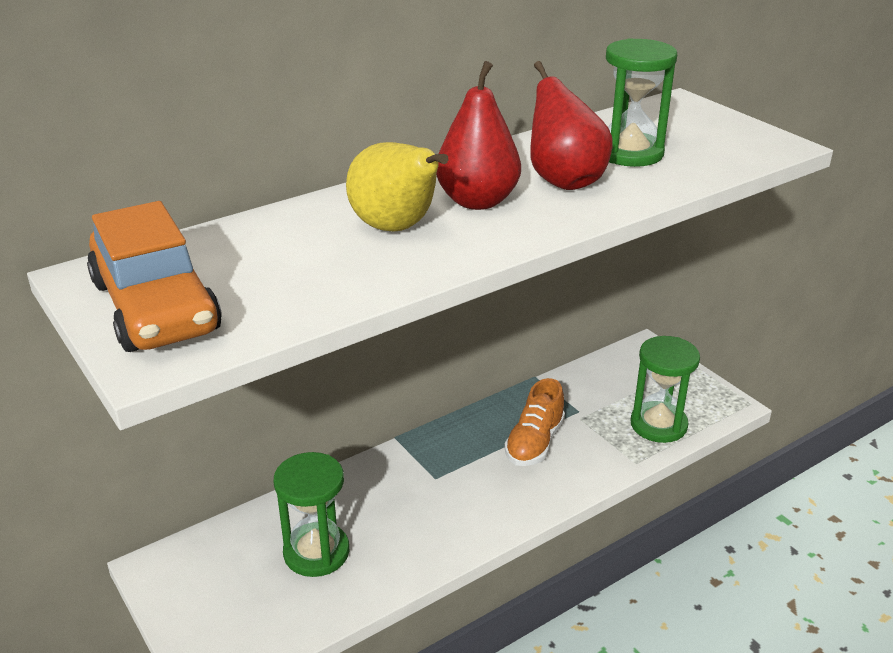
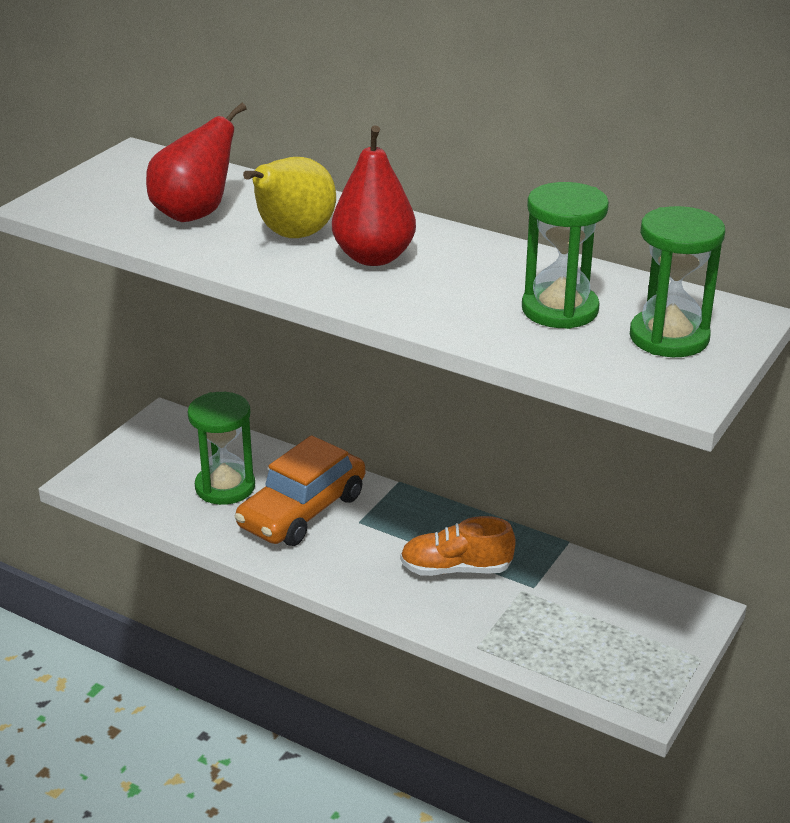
camera: 65 degrees right, 0 degrees up
(156, 307) = (111, 187): orange car -> orange car (302, 511)
(564, 181) = (456, 287): red pear -> red pear (195, 214)
(658, 425) = (557, 651): green hourglass -> green hourglass (669, 337)

